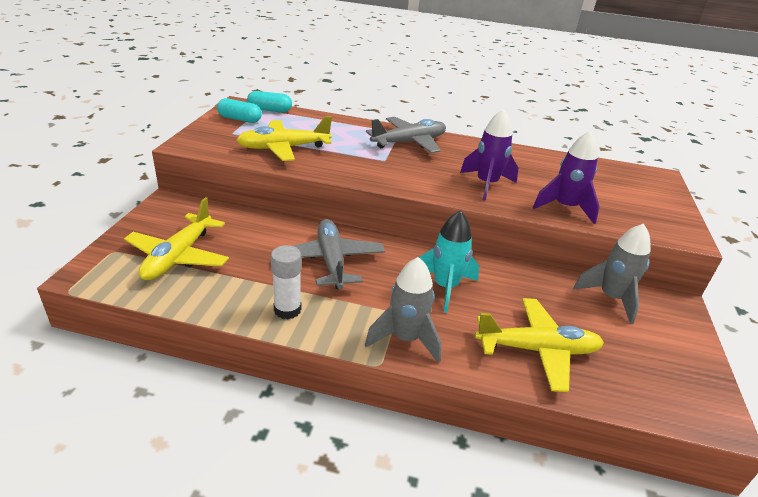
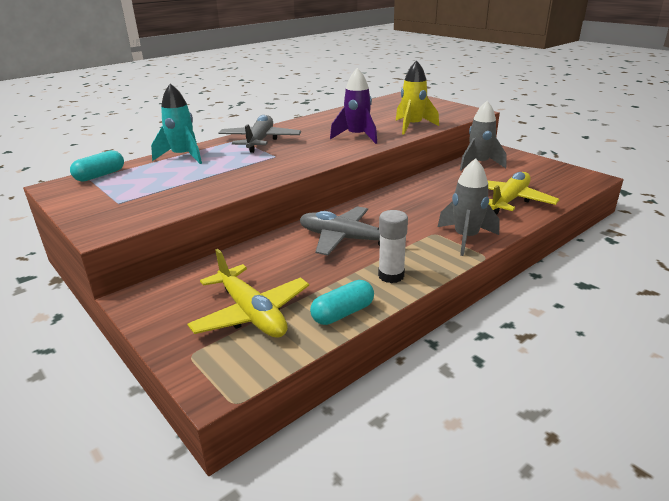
camera: 50 degrees left, 5 degrees down
(239, 119) = (93, 193): turquoise capsule -> turquoise capsule (343, 313)
(283, 148) = (191, 187): yellow plane -> none
(445, 287) = (422, 207): turquoise rocket -> turquoise rocket (183, 157)
(565, 208) = (412, 126): purple rocket -> yellow rocket

